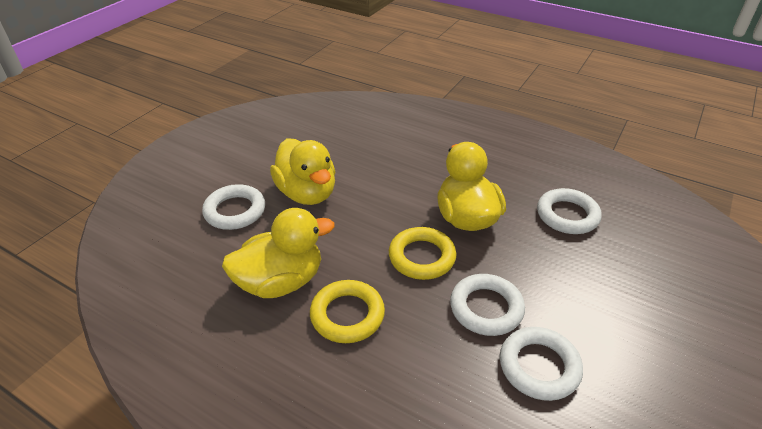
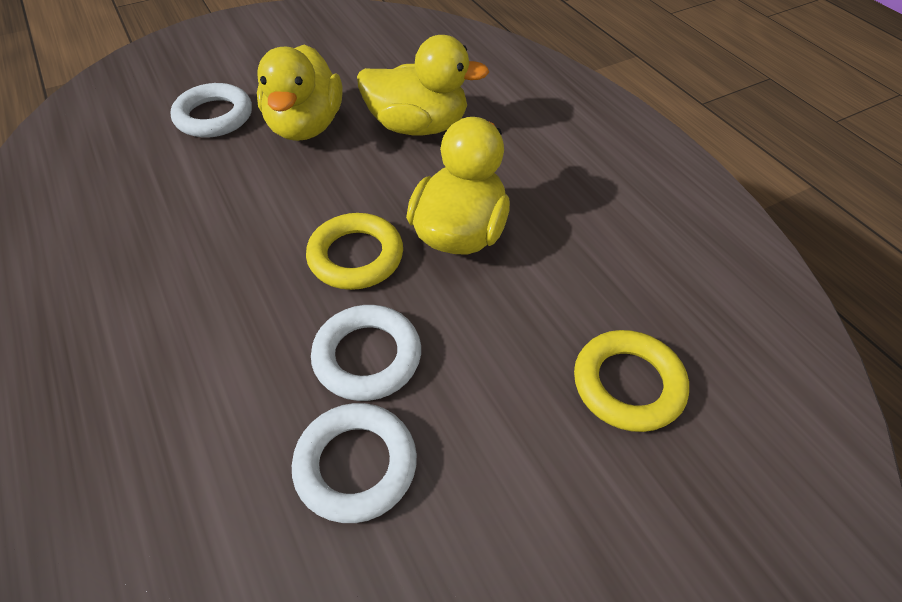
camera: 30 degrees right, 10 degrees up
(281, 281) = (180, 214): yellow duck -> yellow duck (418, 126)
(347, 315) = (207, 284): yellow ring -> yellow ring (628, 384)
(567, 215) = (603, 289): white ring -> none

